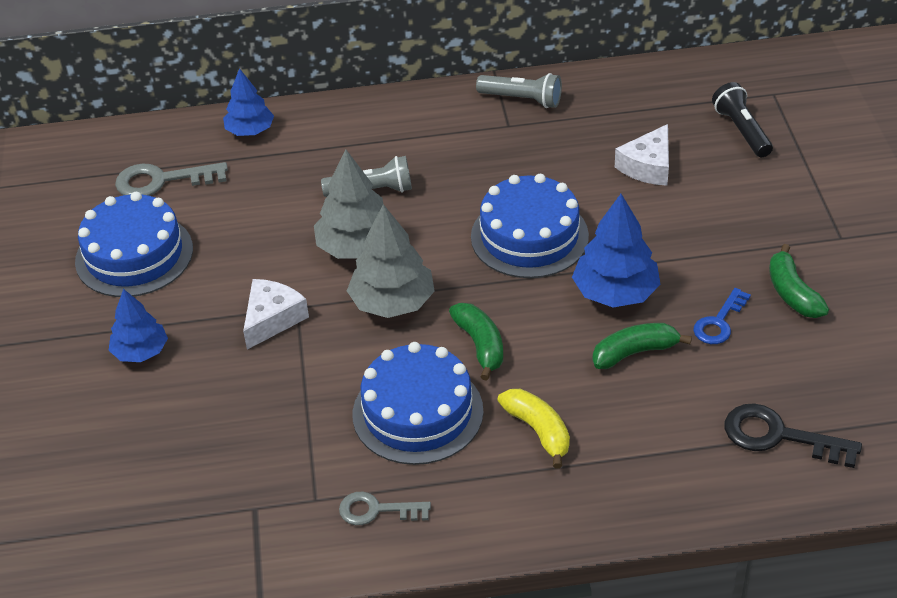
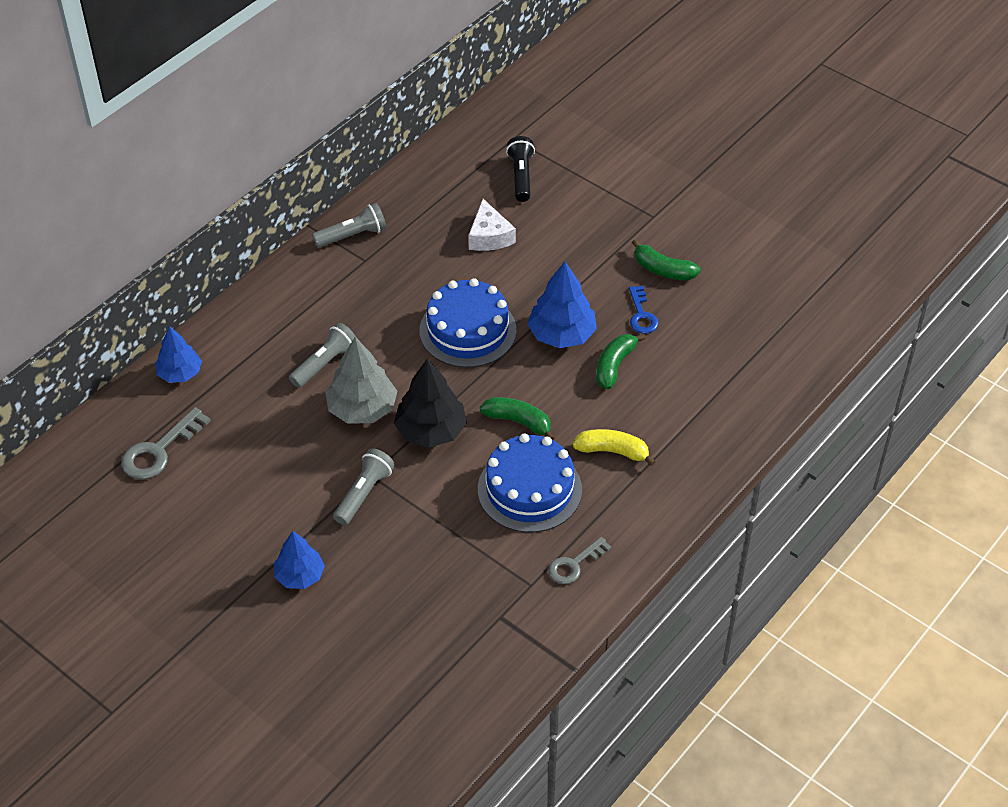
camera: 45 degrees left, 5 degrees up
(134, 255) = (208, 515): blue cake -> none
(272, 319) = (364, 494): white cheese -> grey flashlight
(392, 302) = (430, 431): grey tree -> black tree
(741, 131) = (521, 176): black flashlight -> black flashlight turned 60 degrees clockwise
(779, 436) = (745, 364): black key -> none

